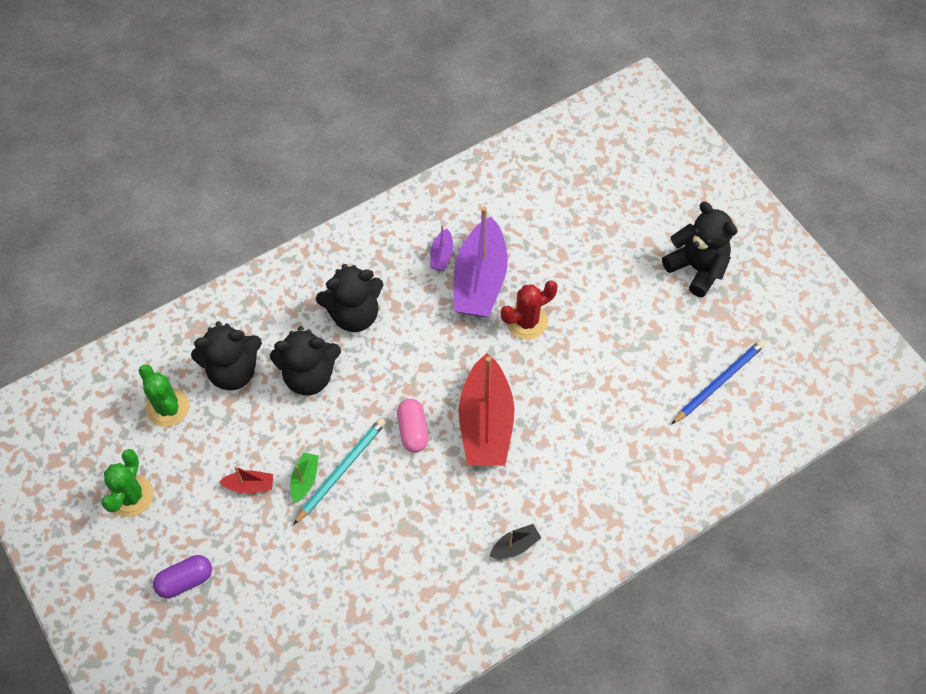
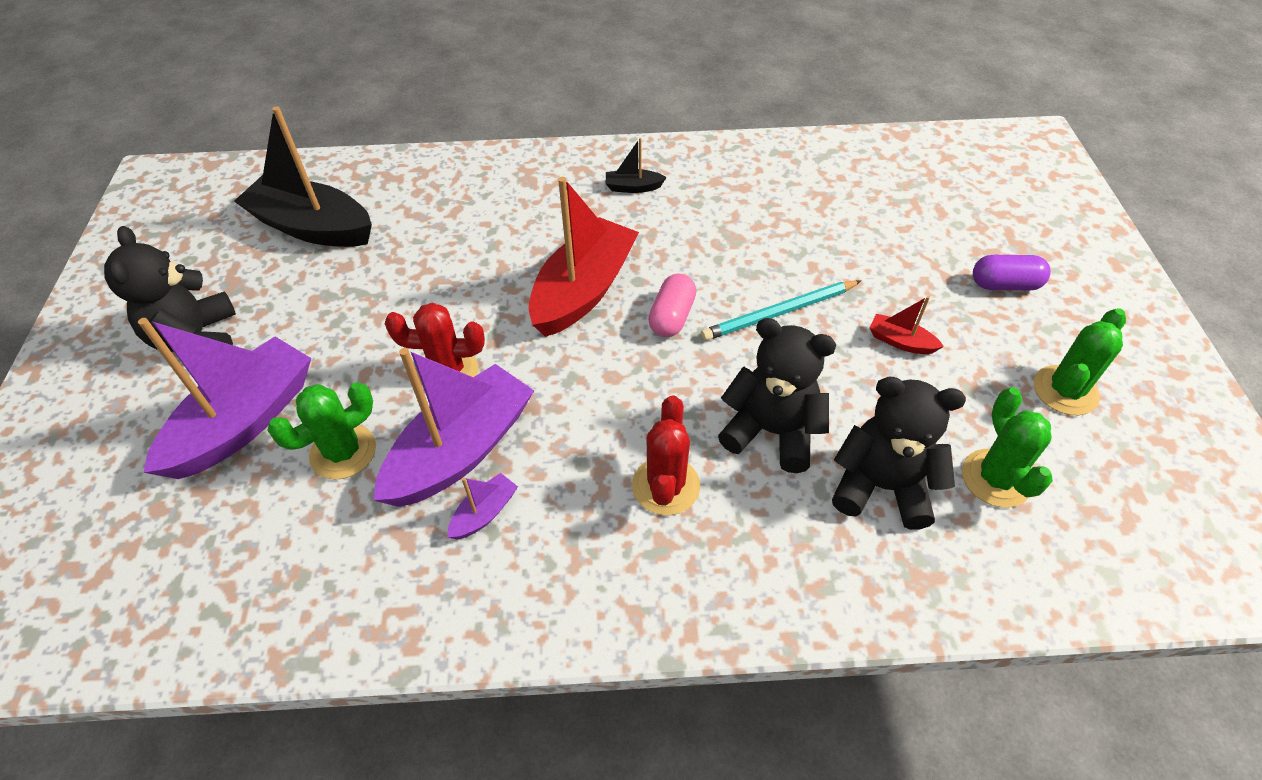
camera: 150 degrees left, 10 degrees down
(305, 479) = (828, 321): green boat -> none
(354, 314) = (666, 486): black teddy bear -> red cactus
(543, 249) = (343, 452): none -> green cactus
(613, 238) = (244, 422): none -> purple boat
(719, 382) = (313, 227): blue pencil -> black boat

